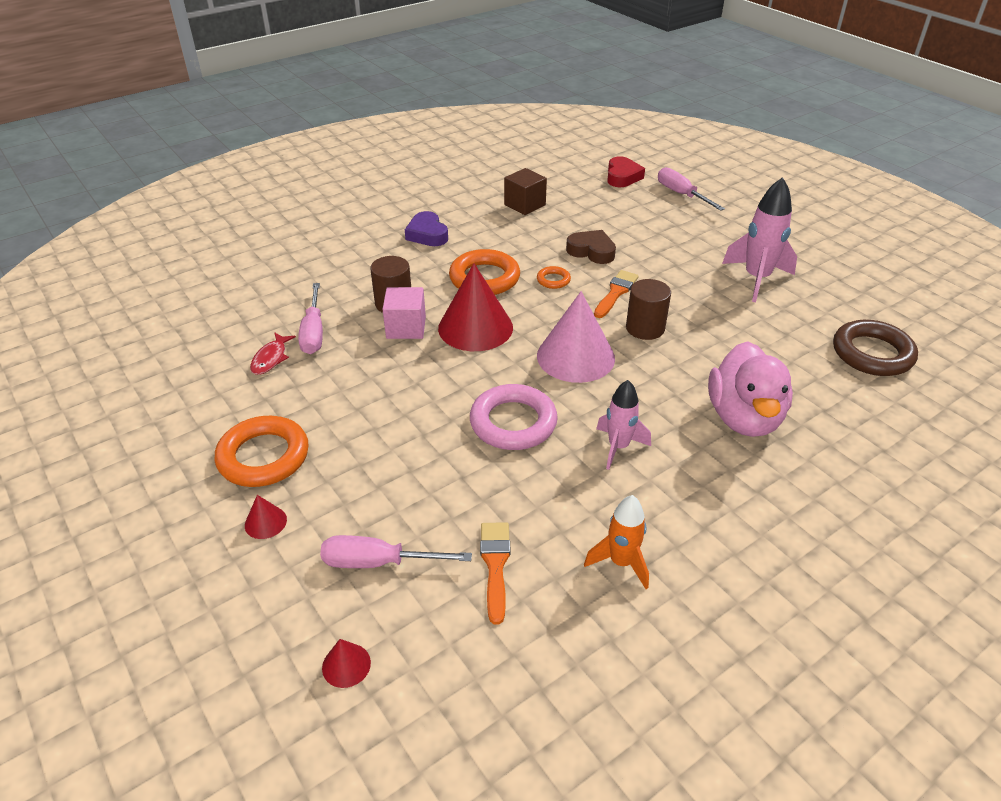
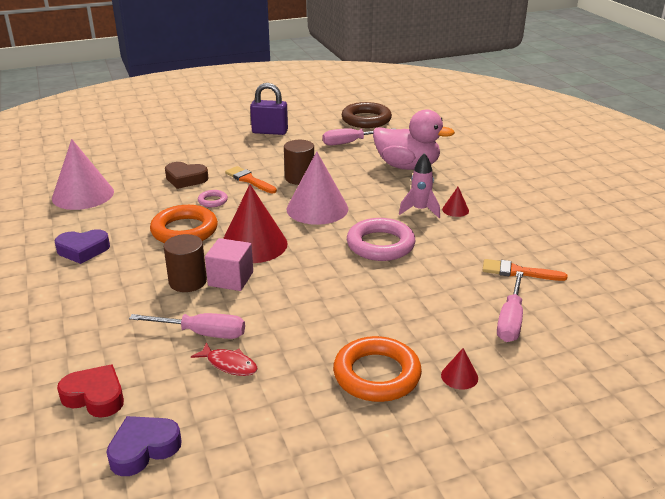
camera: 75 degrees left, 10 degrees down
(166, 341) = (143, 449): none -> purple heart
(346, 665) = (601, 343): red cone -> red cone (455, 210)
(524, 205) = (83, 195): brown cube -> pink cone
(553, 280) = (213, 201): orange ring -> pink ring
(591, 251) = (185, 179): brown heart -> brown heart turned 120 degrees counterclockwise
(621, 562) = (520, 228): orange rocket -> none
(622, 177) = (85, 147): red heart -> red heart (95, 396)
(681, 194) = (138, 132): pink screwdriver -> pink screwdriver (350, 142)
(756, 279) = (270, 132): pink rocket -> purple padlock

